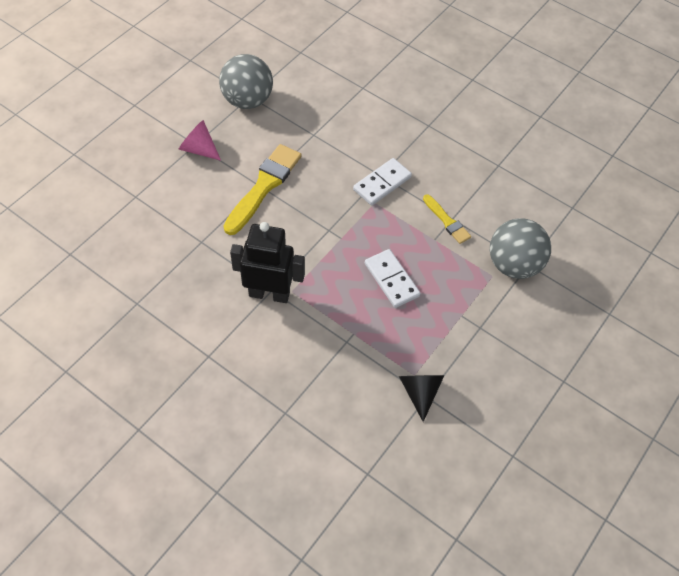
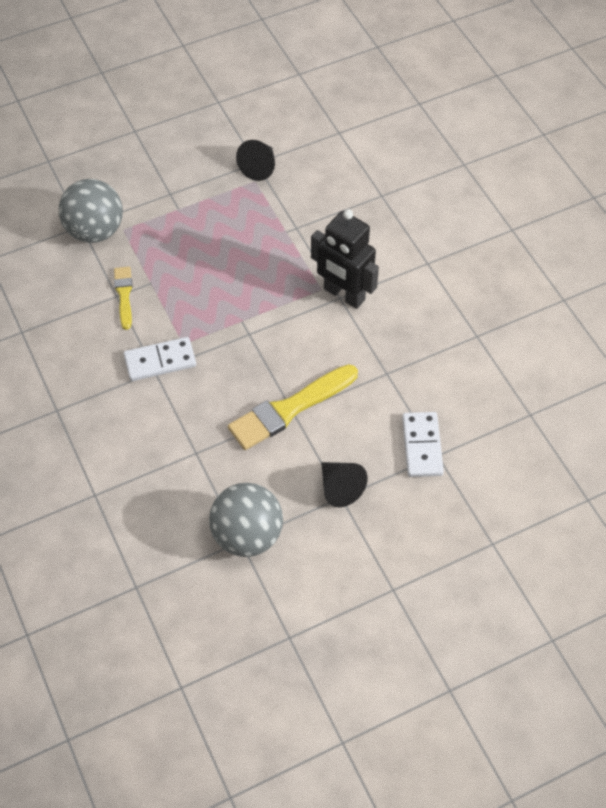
camera: 150 degrees left, 0 degrees up
(199, 149) = (339, 488): pink cone -> black cone
(391, 280) = (220, 262): white domino -> white domino (422, 446)

